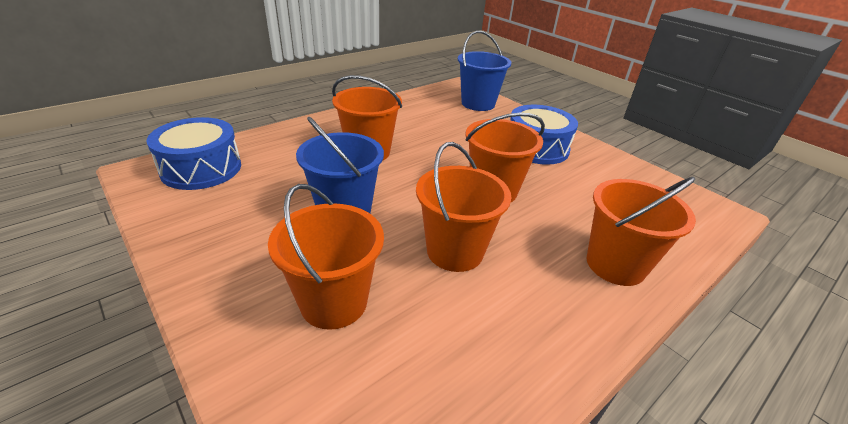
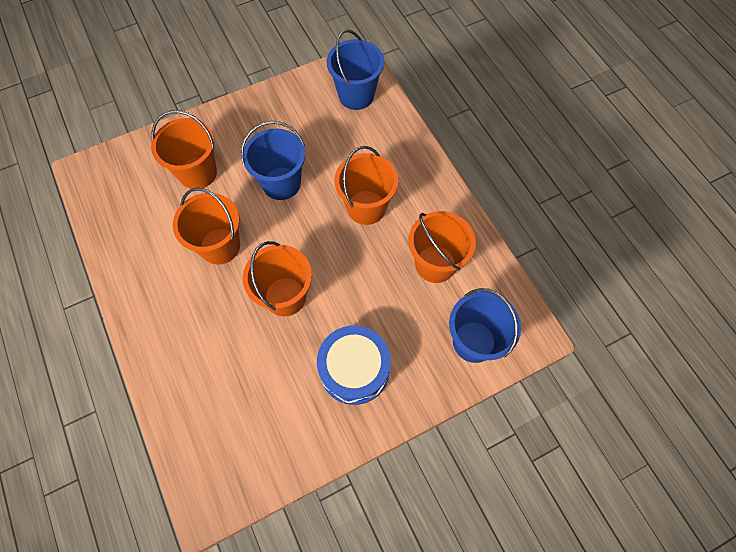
camera: 105 degrees right, 30 degrees up
(201, 168) = (356, 95): blue drum -> blue bucket
(615, 264) = (174, 353): orange bucket -> orange bucket (435, 264)

